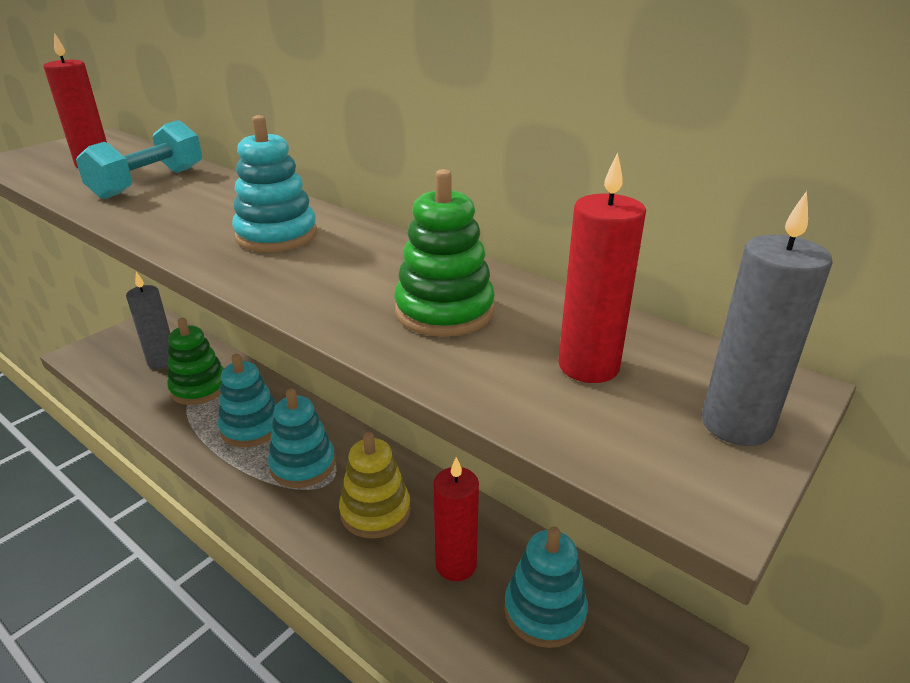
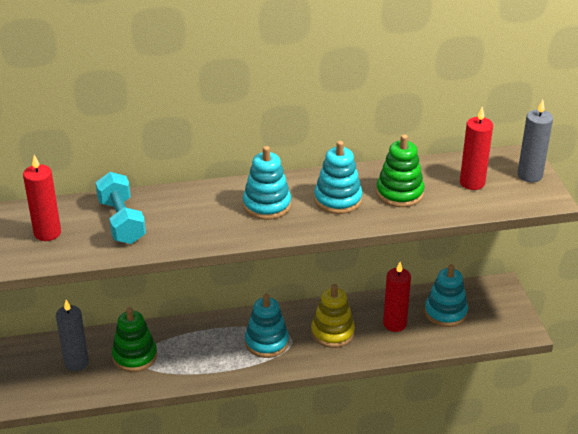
camera: 50 degrees left, 5 degrees up
(251, 427) = (207, 349): turquoise stacking toy -> turquoise stacking toy (338, 199)

